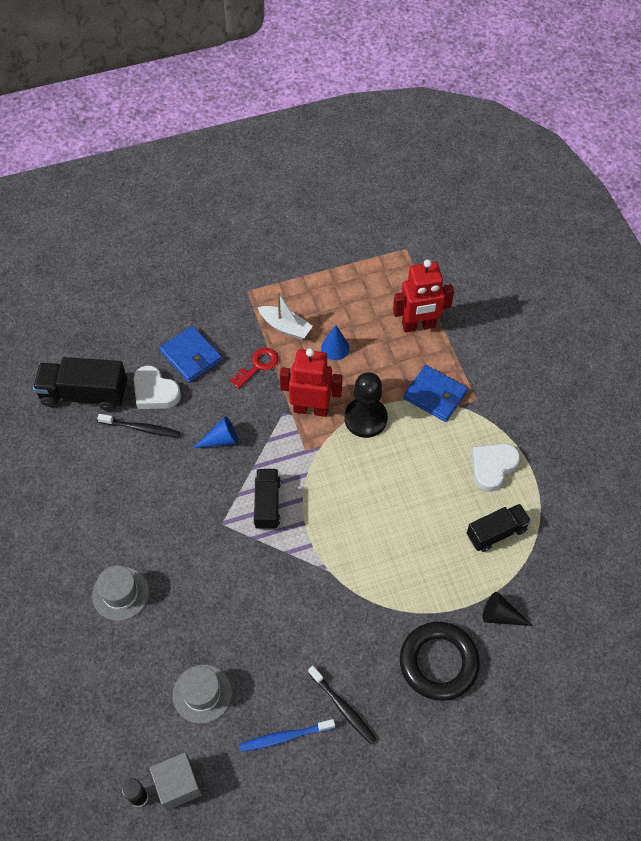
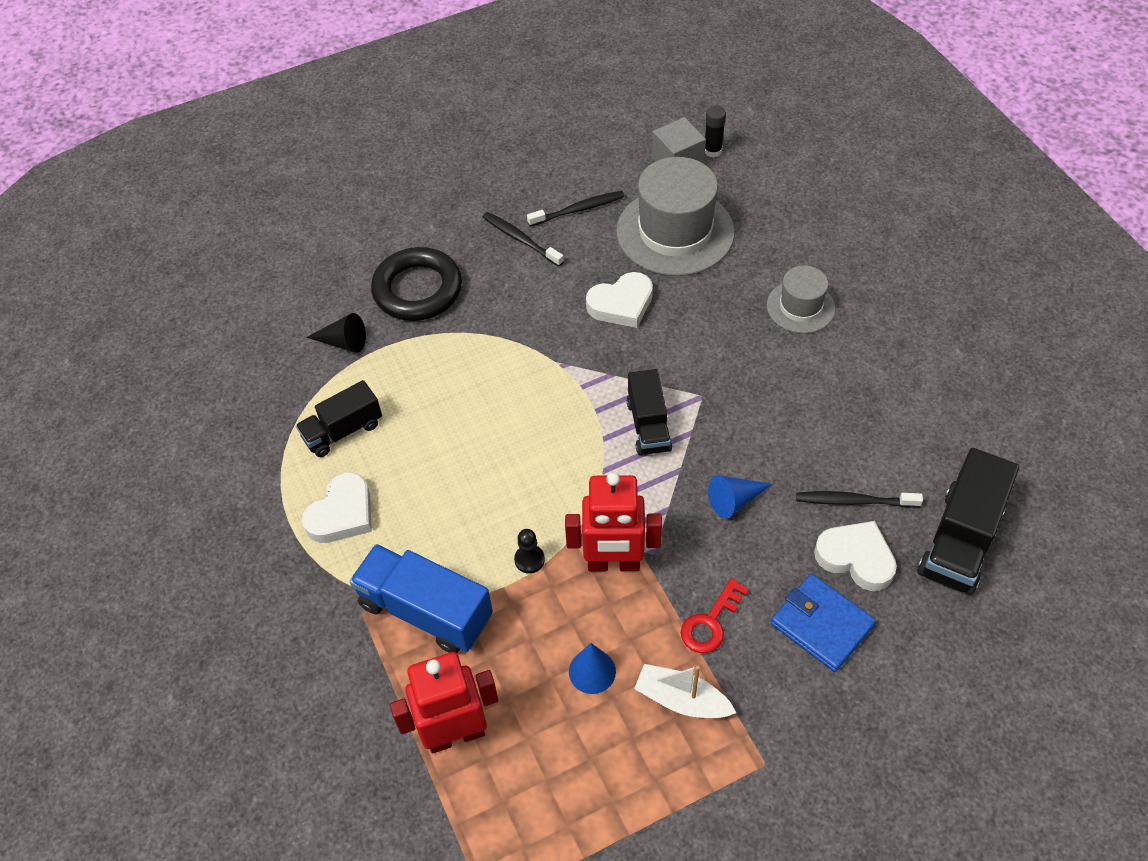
camera: 175 degrees right, 5 degrees down
(84, 394) = (960, 540): black truck -> black truck turned 120 degrees clockwise
(202, 694) = (675, 232): grey hat -> grey hat, size x1.82
(266, 619) = (621, 304): none -> white heart
(285, 737) = (578, 210): blue toothbrush -> black toothbrush
(365, 418) = (529, 559): black pawn -> black pawn, size x0.47
(435, 395) = (425, 611): blue wallet -> blue truck

